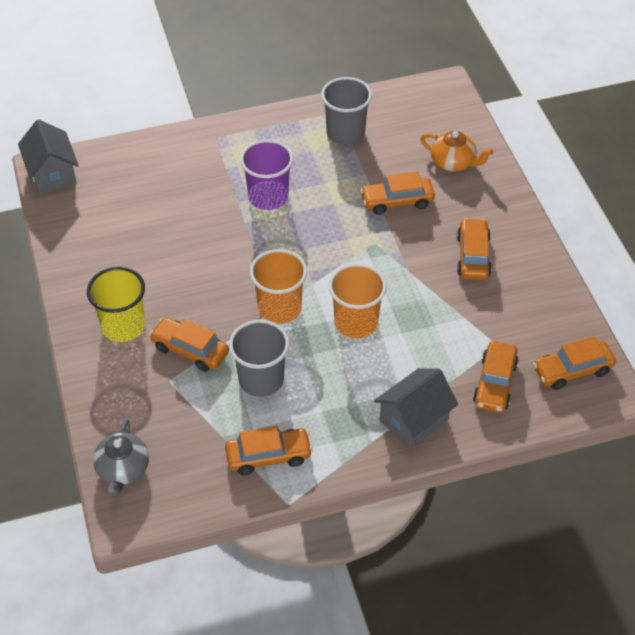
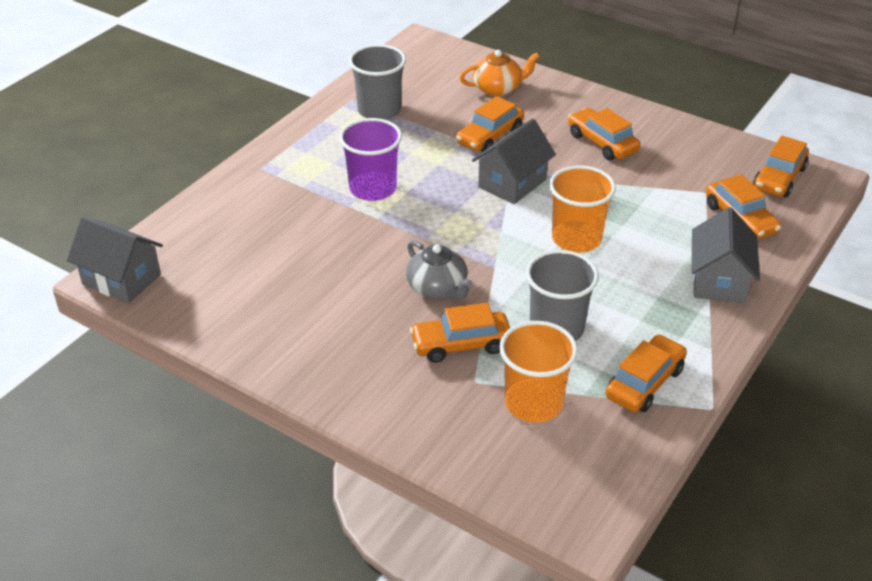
camera: 40 degrees left, 10 degrees down
(123, 326) = (369, 364): yellow cup -> none
(123, 469) = (531, 483): grey teapot -> grey teapot (438, 288)
(279, 308) = (497, 265): orange cup -> orange cup (533, 403)
(366, 250) = (512, 183): none -> grey house

